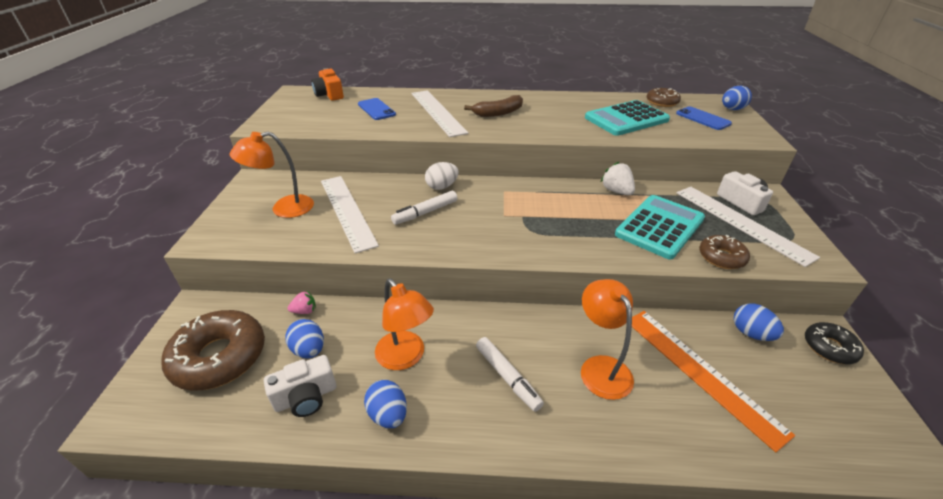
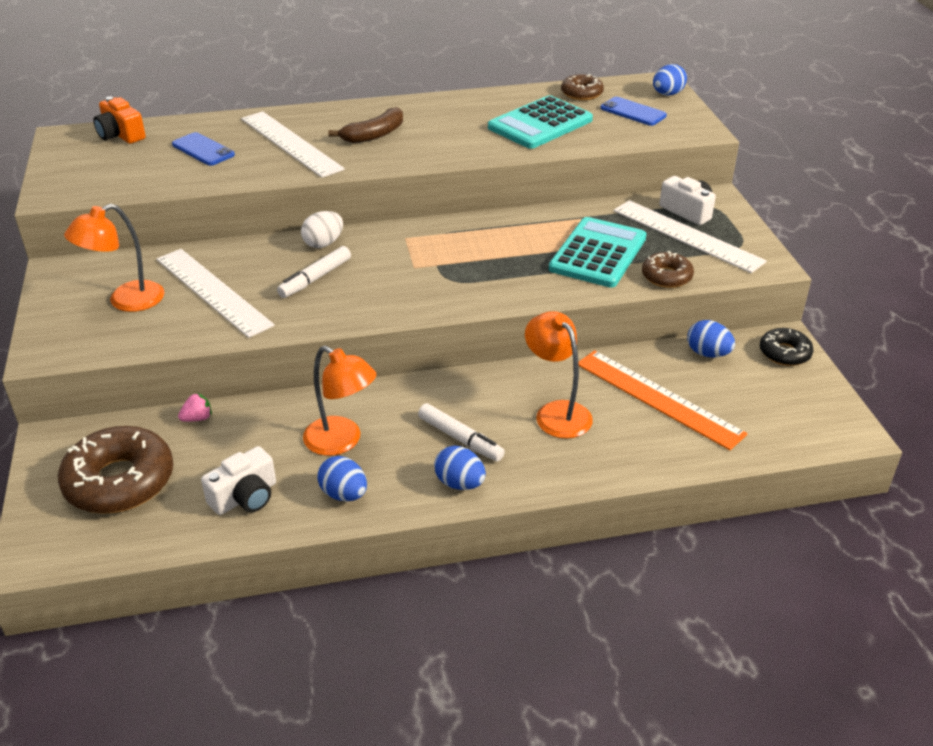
camera: 15 degrees left, 0 degrees up
(309, 350) = (225, 455): blue egg -> blue egg (459, 483)
(616, 191) = (543, 218): white strawberry -> none

